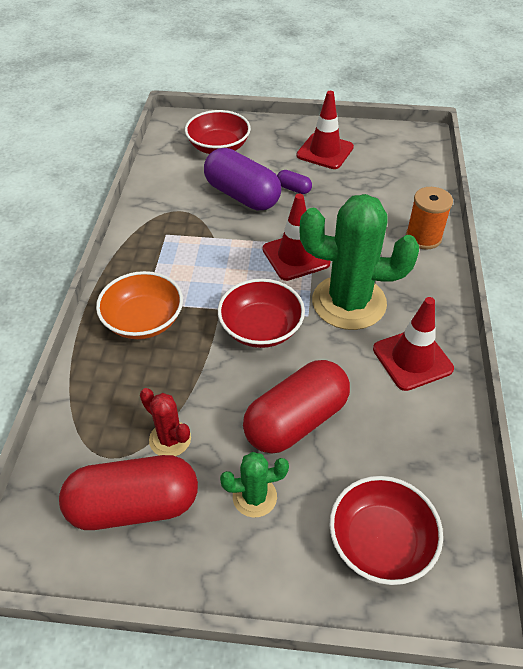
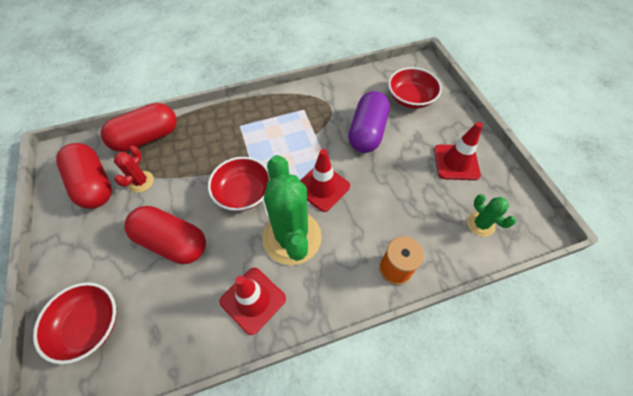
camera: 65 degrees right, 10 degrees up
(86, 416) = (147, 138): none -> red capsule
(143, 320) = (225, 131): orange bowl -> none
(254, 497) = (110, 240): green cactus -> green cactus (480, 224)
(293, 189) = (395, 159): purple capsule -> none

